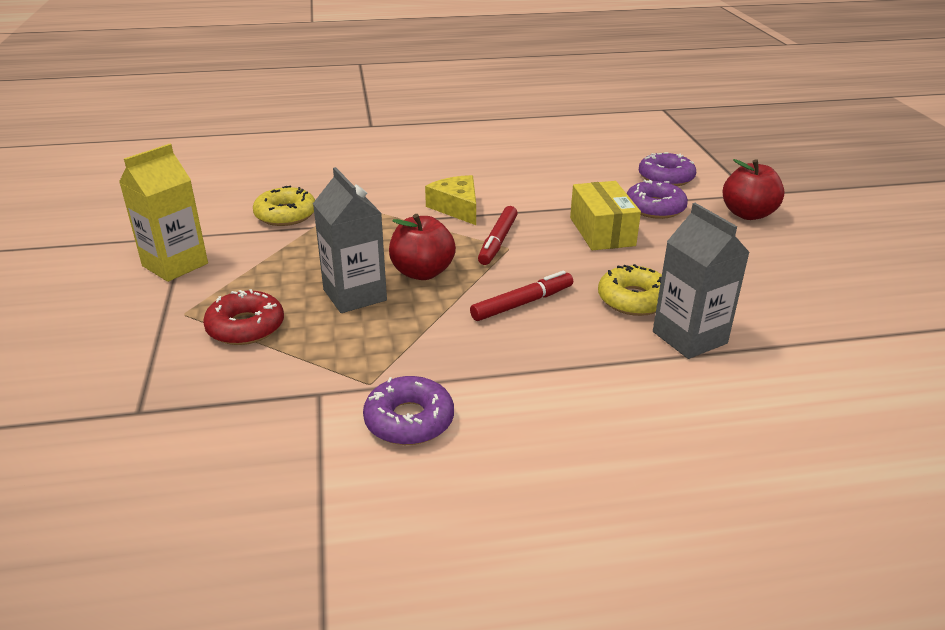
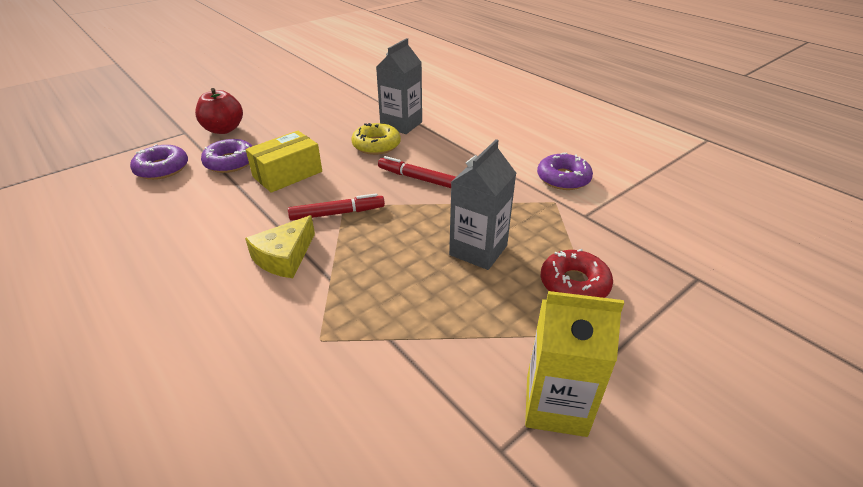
camera: 120 degrees left, 5 degrees up
(285, 215) = (380, 381): yellow donut -> none
(422, 272) = (416, 231): red apple -> none

